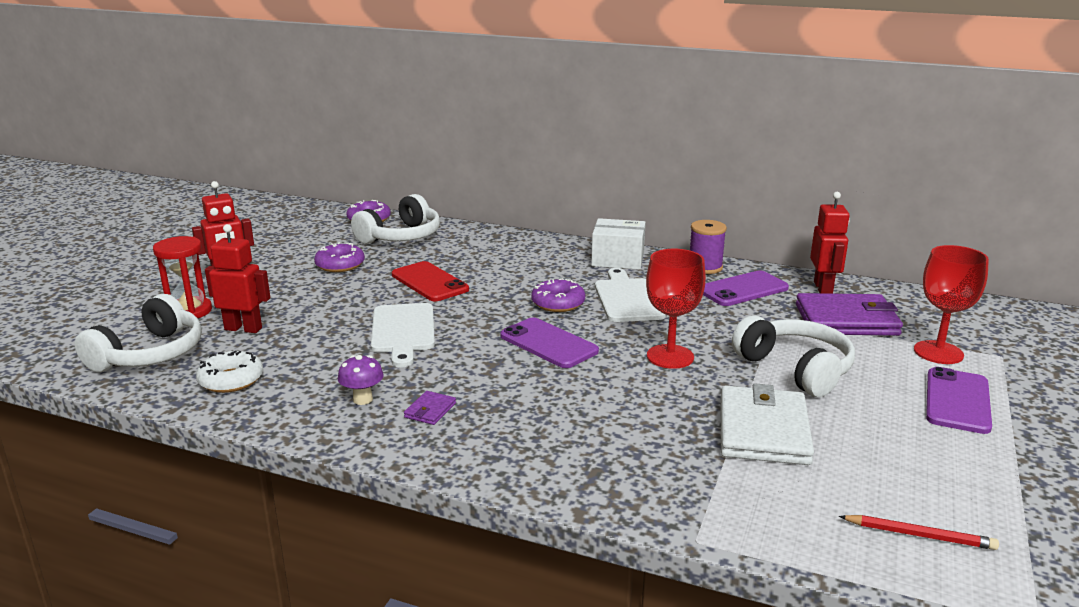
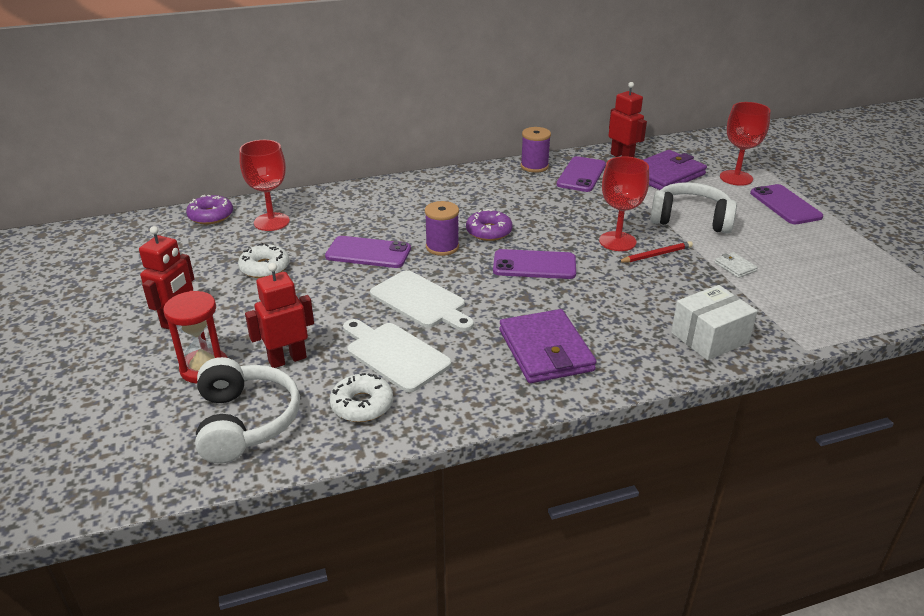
camera: 40 degrees left, 10 degrees up
(340, 265) = (264, 268): purple donut -> white donut
(362, 399) = (488, 367): purple mushroom -> none
(401, 237) = (271, 222): white headphones -> red goblet
(429, 282) = (368, 253): red phone -> purple phone
(430, 410) = (545, 350): purple wallet -> purple wallet, size x2.34
(495, 300) = (442, 247): none -> purple spool
(618, 259) = (470, 181): white box -> white box (709, 338)
(627, 298) = (526, 209): white cutting board -> white cutting board (394, 355)
(763, 430) = (735, 267): white wallet -> white wallet, size x0.43
(920, 535) = (878, 290): red pencil -> red pencil (656, 255)

